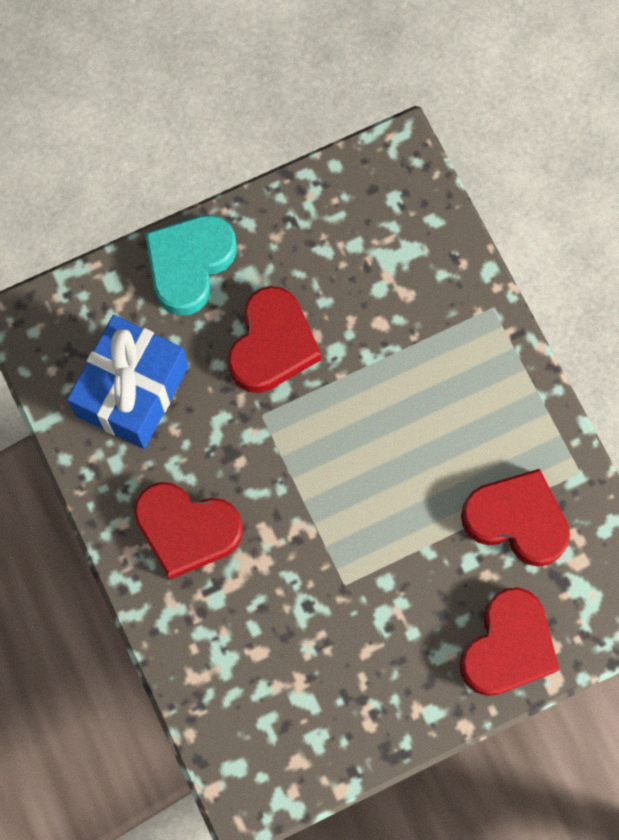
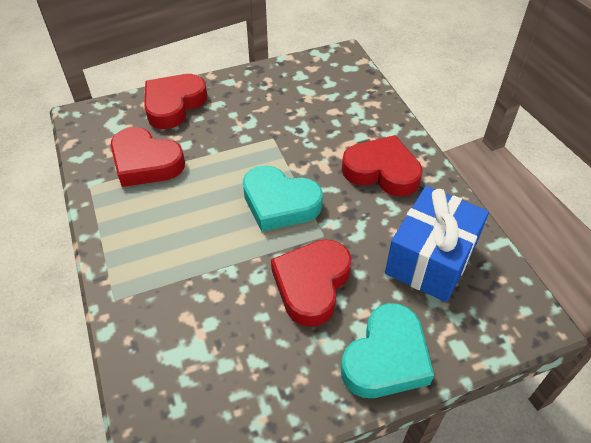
camera: 175 degrees left, 25 degrees down
(321, 462) = (279, 203): none -> turquoise heart

